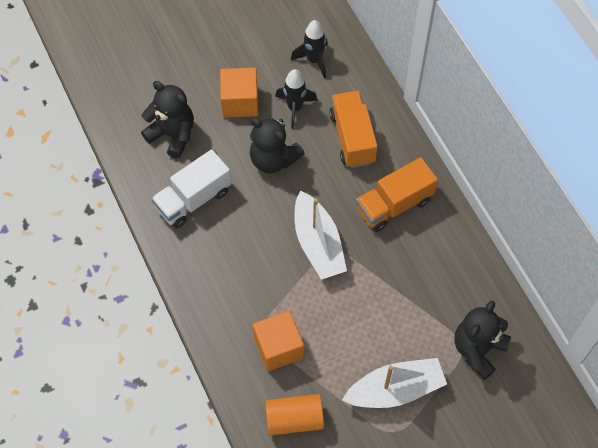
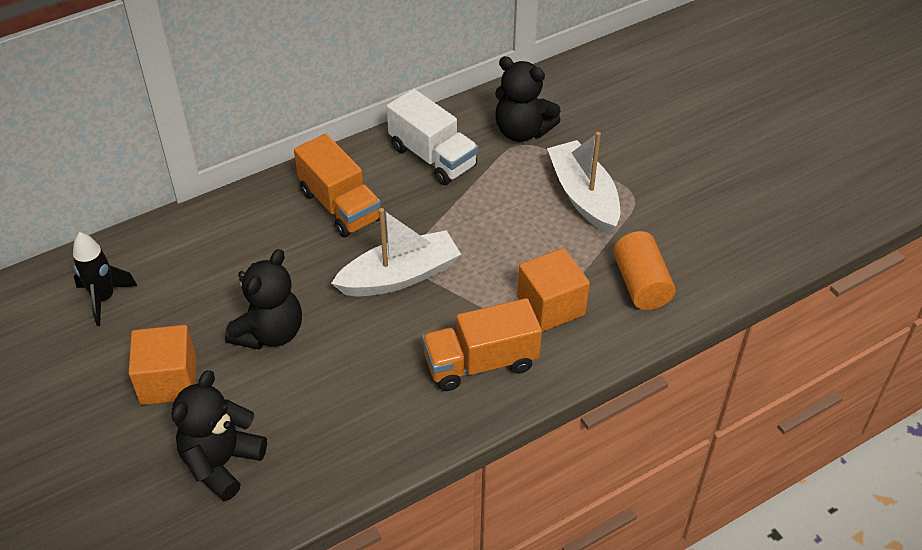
camera: 95 degrees left, 15 degrees down
(193, 199) = (336, 422): white truck -> white truck (432, 157)
(295, 108) = (184, 315): black rocket -> none
(352, 138) = (238, 250): orange truck -> orange truck (481, 363)

